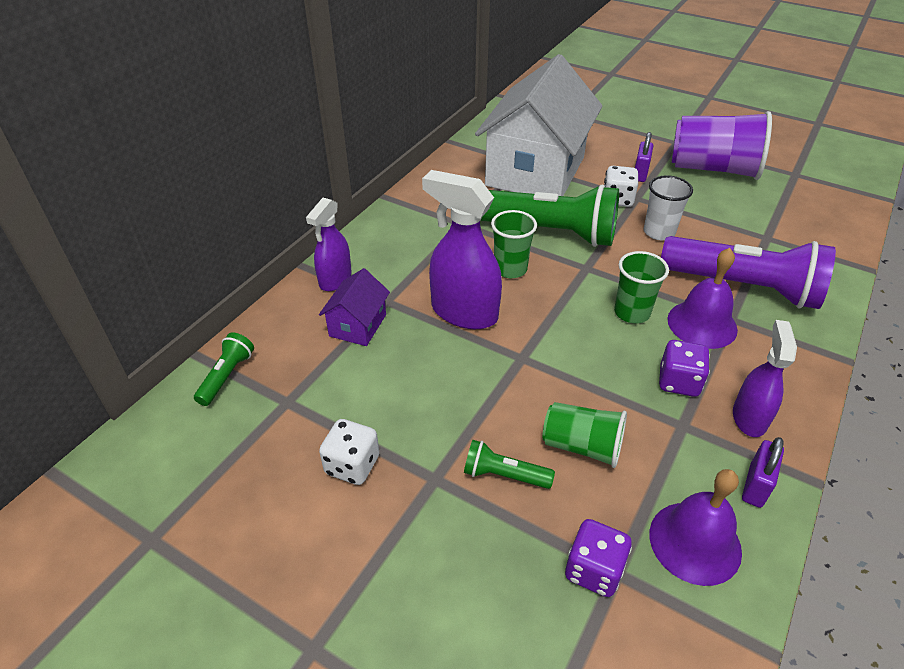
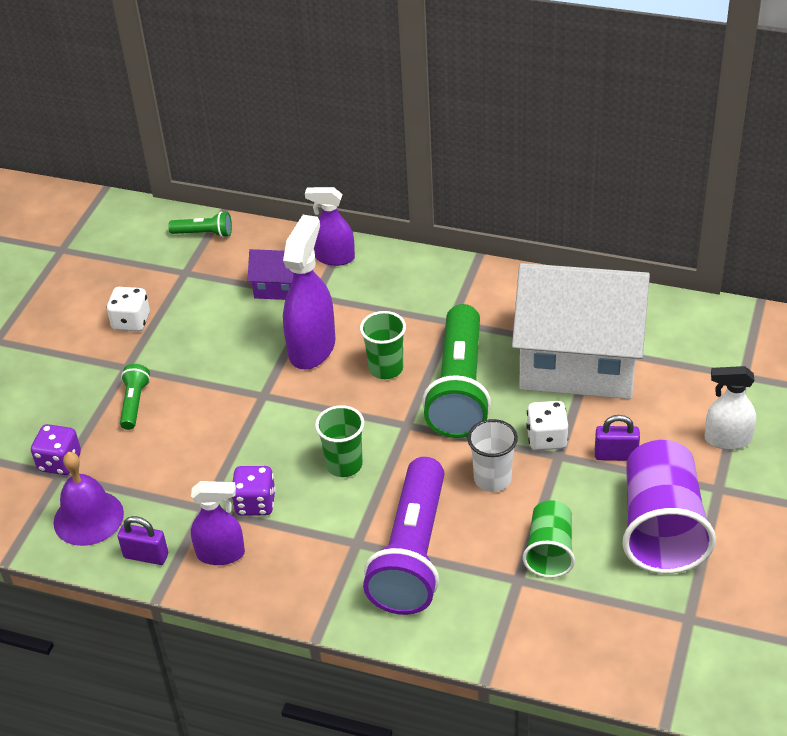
camera: 80 degrees right, 0 degrees up
(582, 446) = (169, 445): green cup -> green cup (549, 551)
(631, 130) = (727, 439): none -> white spray bottle
(702, 324) = (341, 519): purple bell -> none

